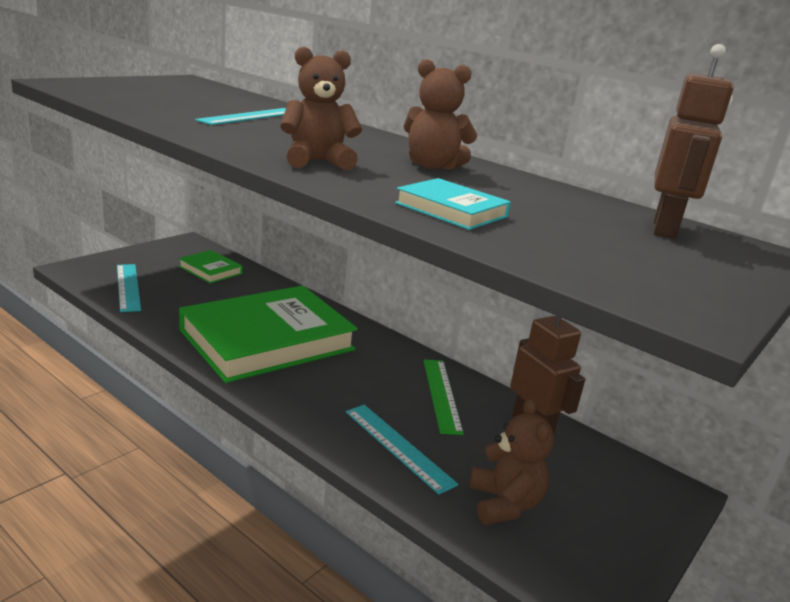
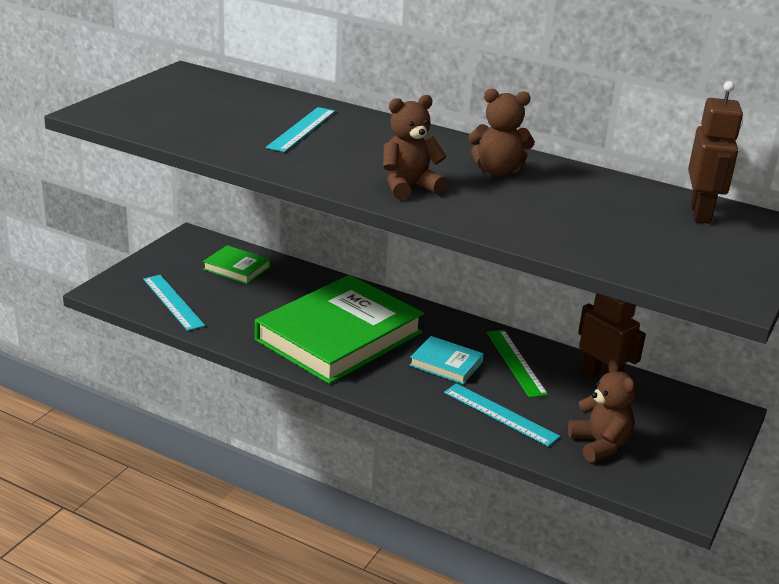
camera: 10 degrees left, 5 degrees up
(451, 210) = (543, 226): turquoise book -> turquoise book (446, 364)

